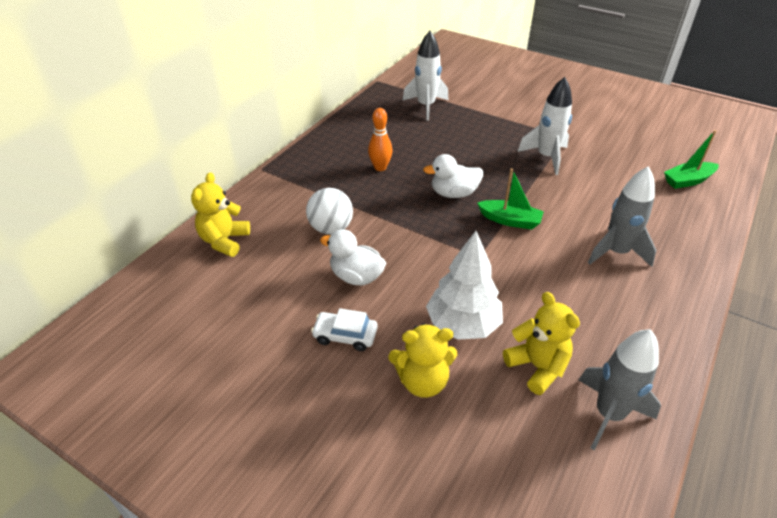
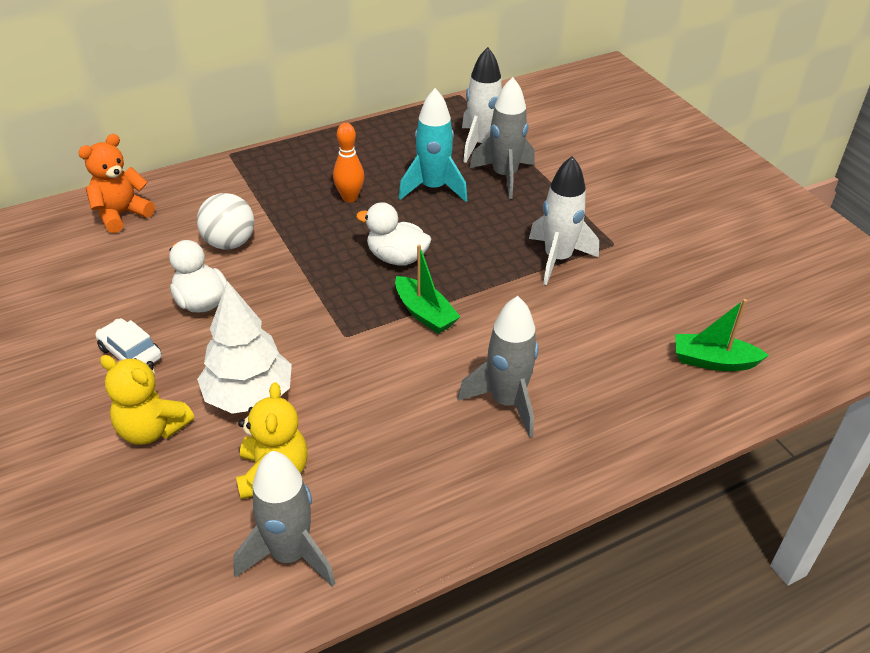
camera: 30 degrees right, 0 degrees up
(224, 241) = (121, 214): yellow teddy bear -> orange teddy bear
(427, 142) = (433, 188): none -> turquoise rocket
(461, 120) = (504, 176): none -> grey rocket

